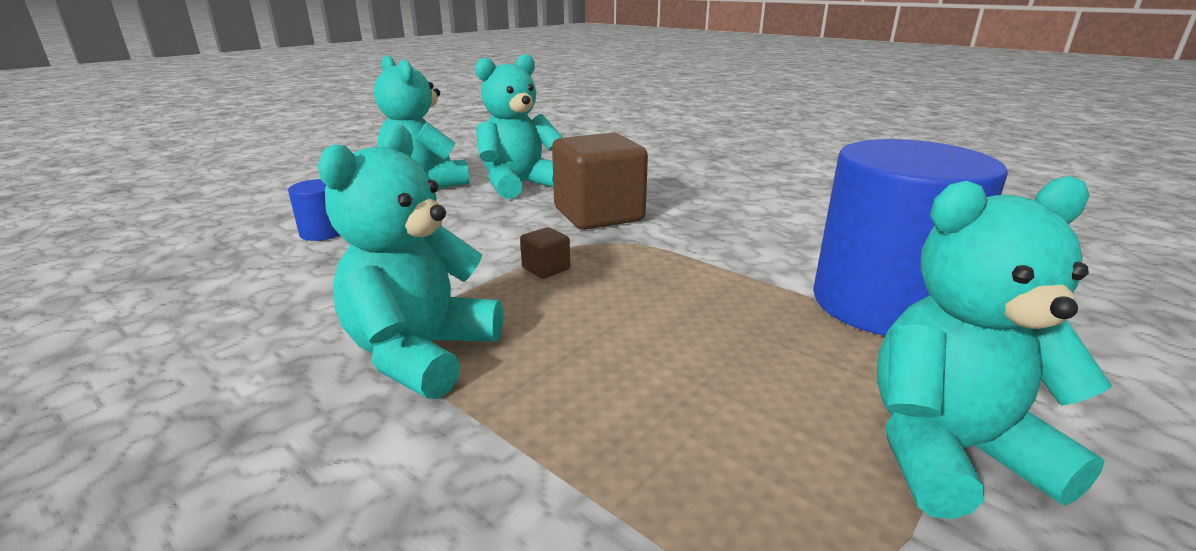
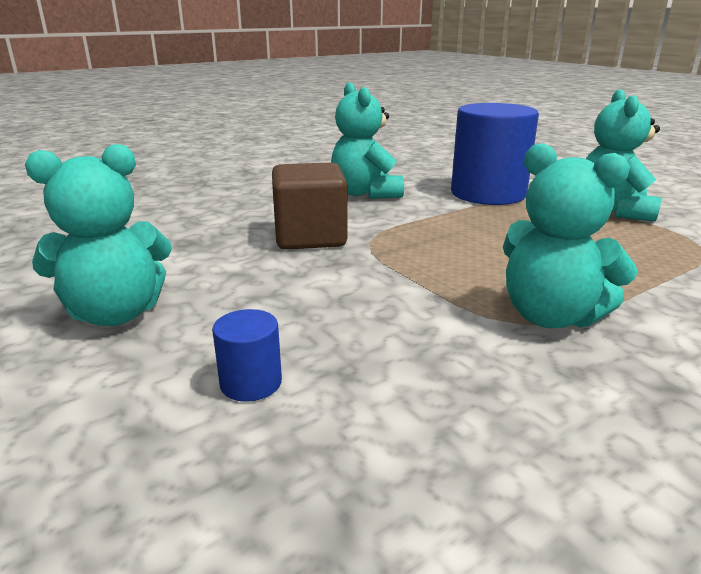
camera: 75 degrees left, 0 degrees up
(519, 185) = (190, 261): turquoise teddy bear -> turquoise teddy bear (365, 193)
(546, 269) = (415, 265): brown cube -> none

